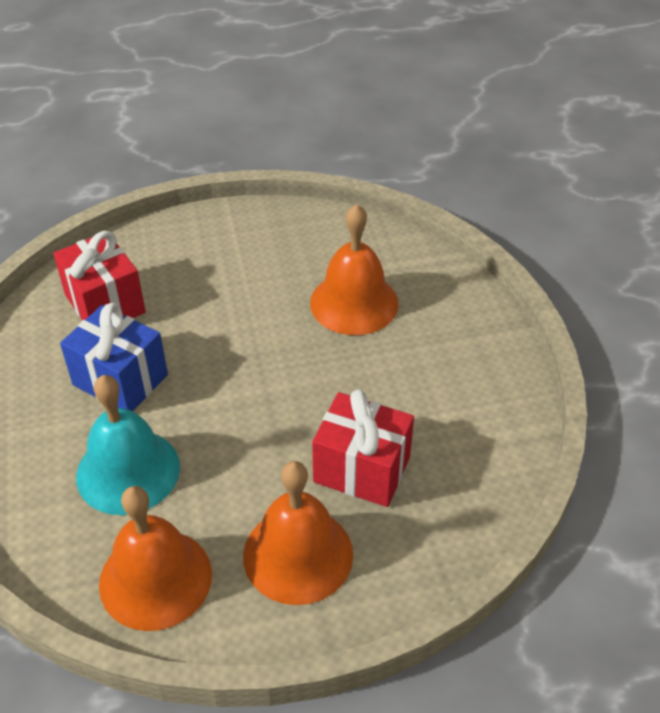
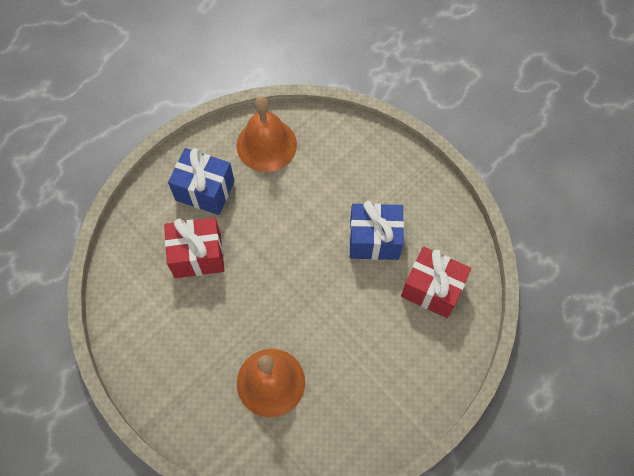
camera: 150 degrees right, 20 degrees up
(128, 471) = (323, 189): turquoise bell -> none
(298, 554) = (205, 191): orange bell -> blue gift

